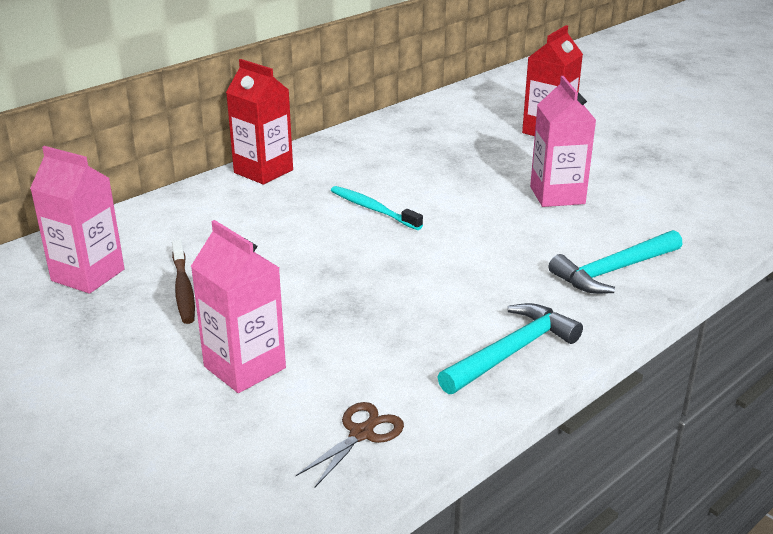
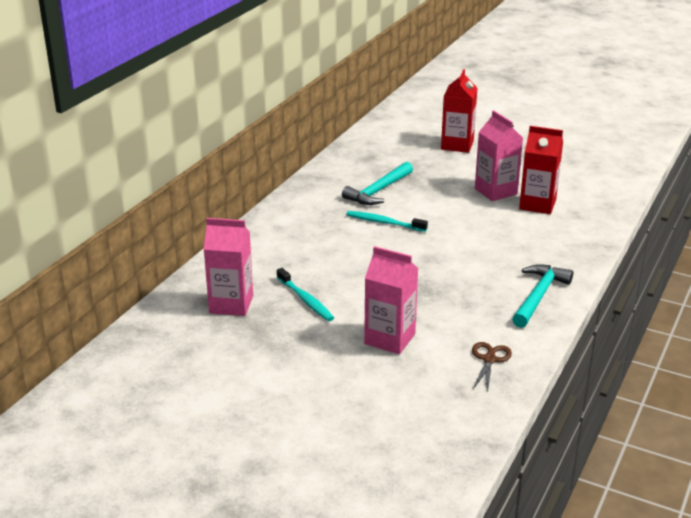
camera: 20 degrees left, 0 degrees up
(183, 289) = (305, 300): brown toothbrush -> turquoise toothbrush
(263, 171) = (285, 209): red carton -> red carton (537, 204)
(613, 271) = (563, 235): turquoise hammer -> turquoise hammer (378, 191)

